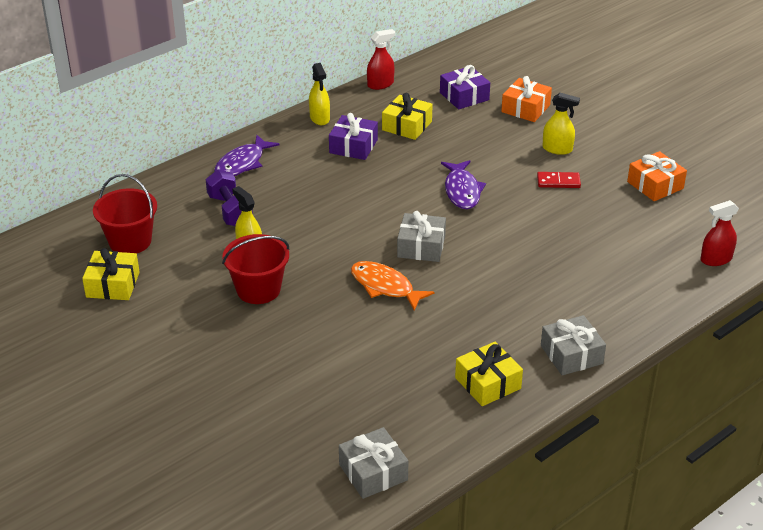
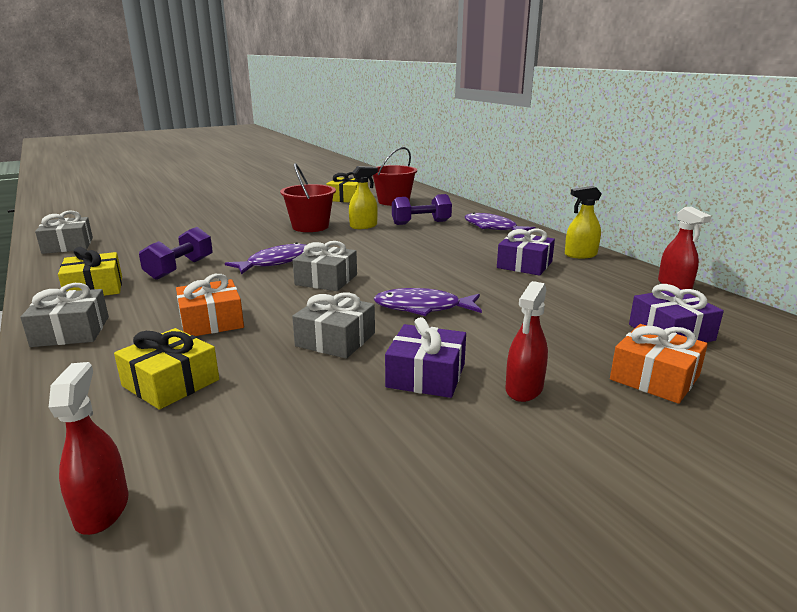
camera: 100 degrees right, 15 degrees down
(385, 287) = (276, 262): orange fish -> purple fish
(407, 126) = (574, 291): yellow gift -> yellow gift (171, 383)
(421, 345) = (180, 268): none -> purple dumbbell
(529, 222) = (335, 339): none -> grey gift
(557, 149) = (524, 389): yellow spray bottle -> red spray bottle
(558, 182) = (426, 375): red domino -> purple gift
(655, 185) = (386, 483): orange gift -> orange gift (211, 321)

